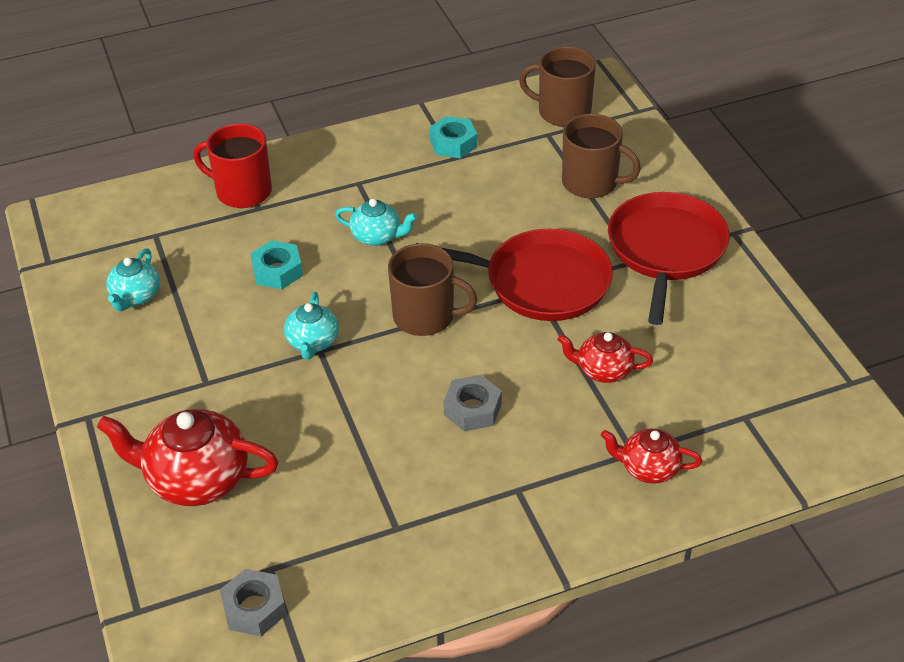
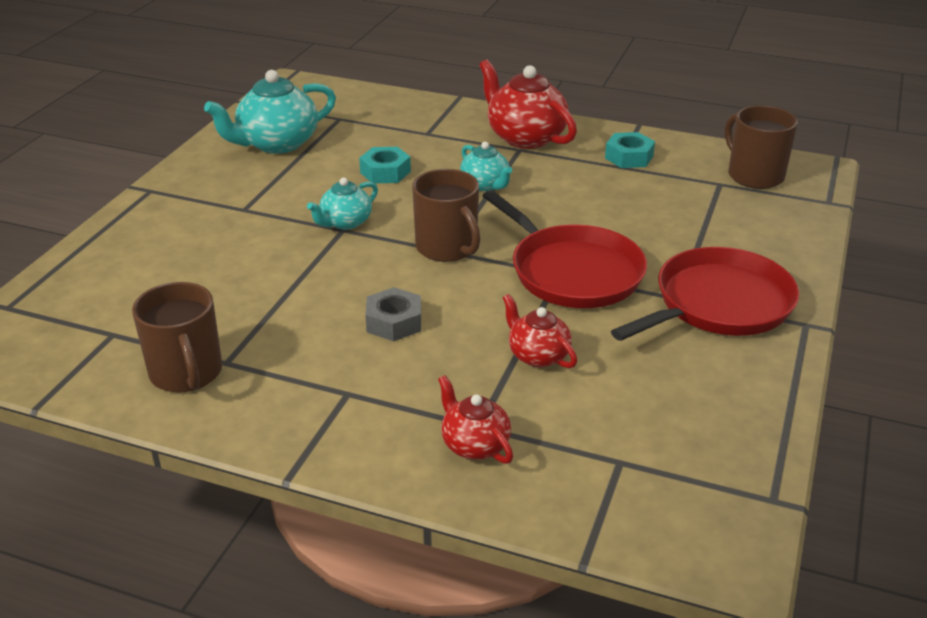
camera: 40 degrees right, 10 degrees down
(135, 296) = (277, 144): turquoise teapot -> turquoise teapot, size x1.75
(196, 479) = (154, 257): red teapot -> red teapot (525, 137)
(242, 191) = (430, 120): red mug -> none
(254, 608) = (68, 350): grey nut -> none
(591, 183) = (713, 229): brown mug -> brown mug (186, 373)

